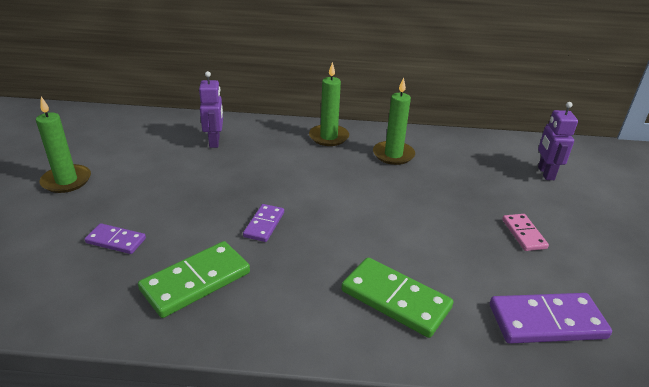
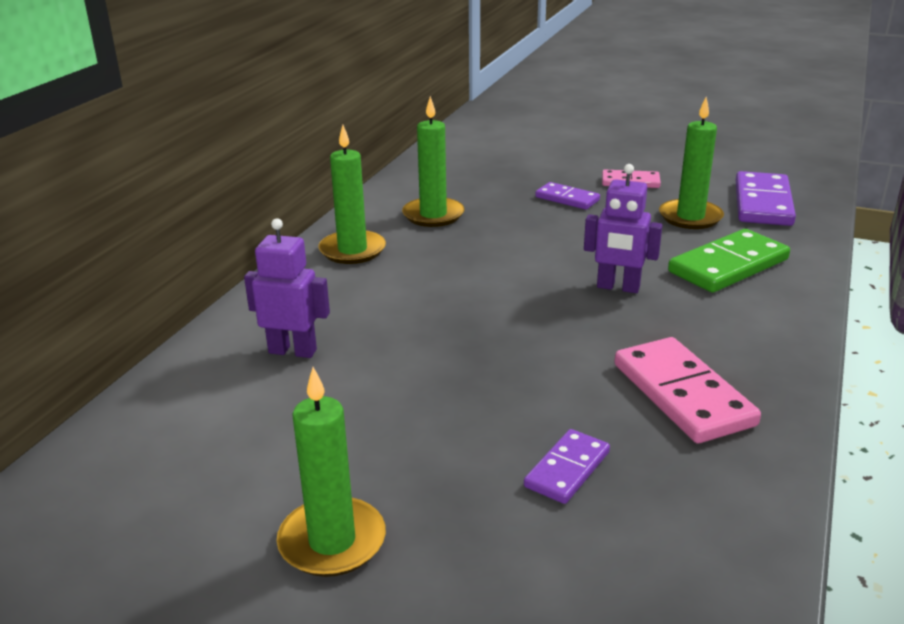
camera: 70 degrees left, 5 degrees down
(196, 281) = (683, 394): green domino -> pink domino
(264, 224) = (565, 329): purple domino -> purple domino (567, 199)
(477, 273) = (690, 217): none -> green candle
(545, 173) = (523, 146): purple robot -> purple robot (618, 287)

